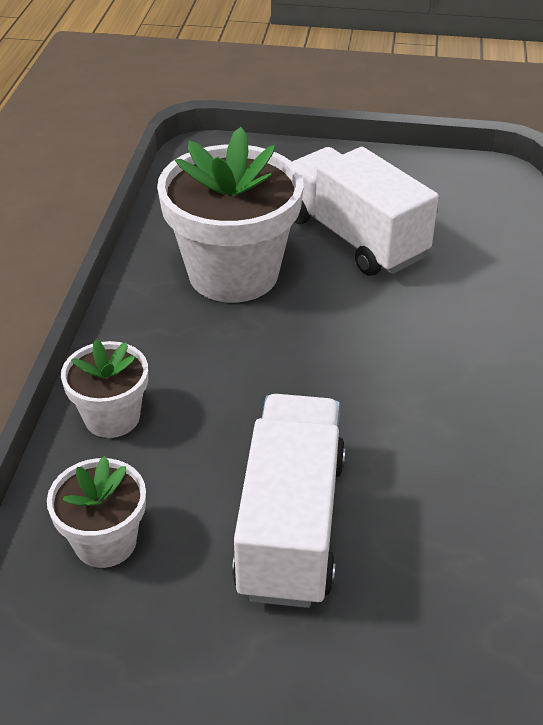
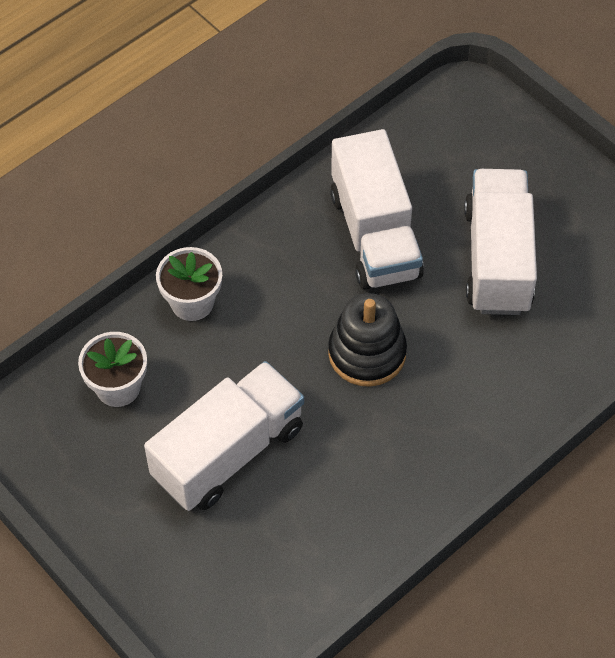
camera: 40 degrees right, 15 degrees up
(233, 273) = (375, 235): white flower pot -> white truck
(328, 360) = (367, 353): none -> black stacking toy

